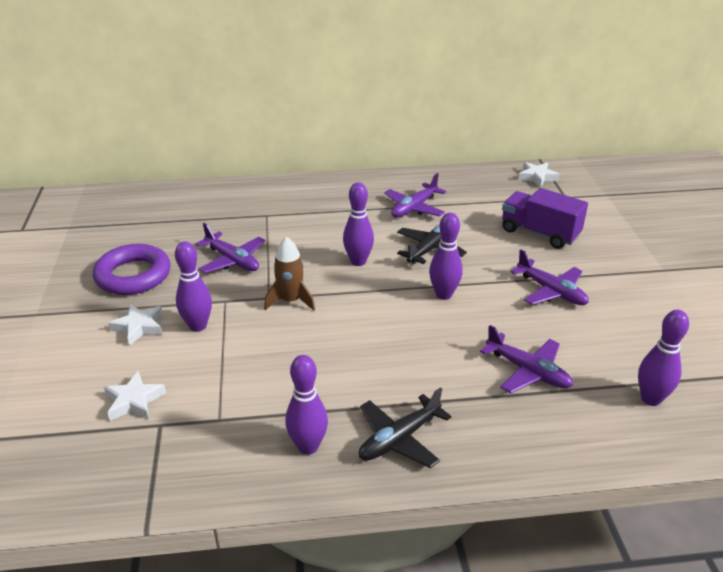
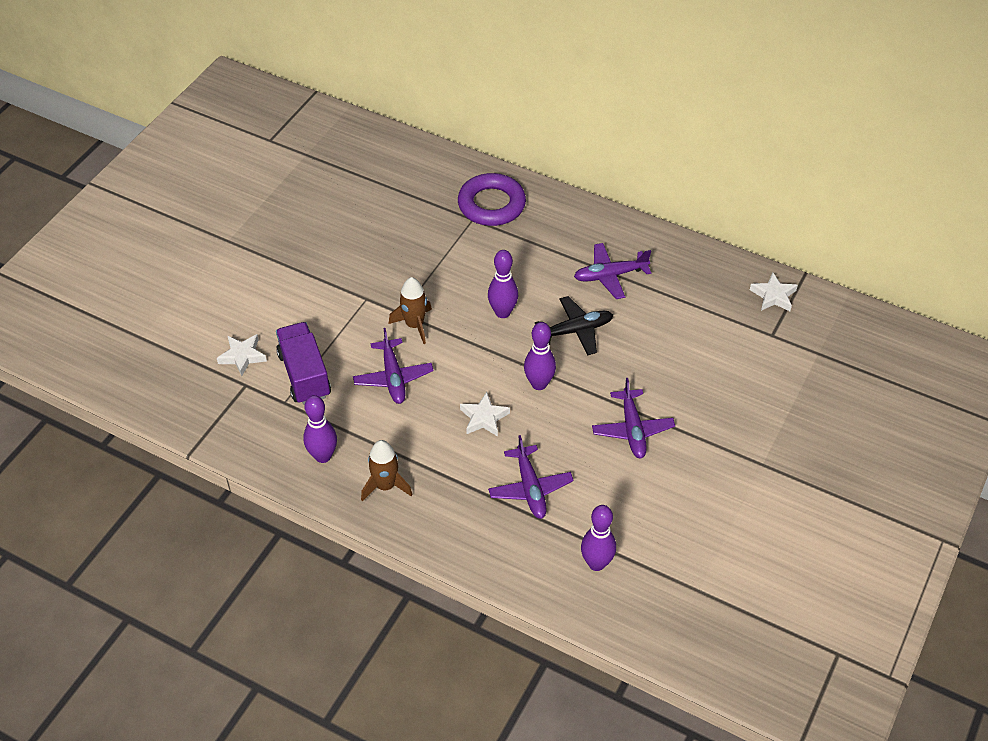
camera: 35 degrees right, 15 degrees up
(133, 275) = (319, 236): purple ring -> purple ring (491, 204)
(139, 327) = (289, 291): white star -> white star (484, 418)
(198, 326) = (329, 313): purple bowling pin -> none
(232, 260) = (404, 258): purple plane -> purple plane (393, 378)
(399, 439) = (385, 486): black plane -> brown rocket
(539, 233) = (694, 364): purple truck -> purple truck (304, 375)

